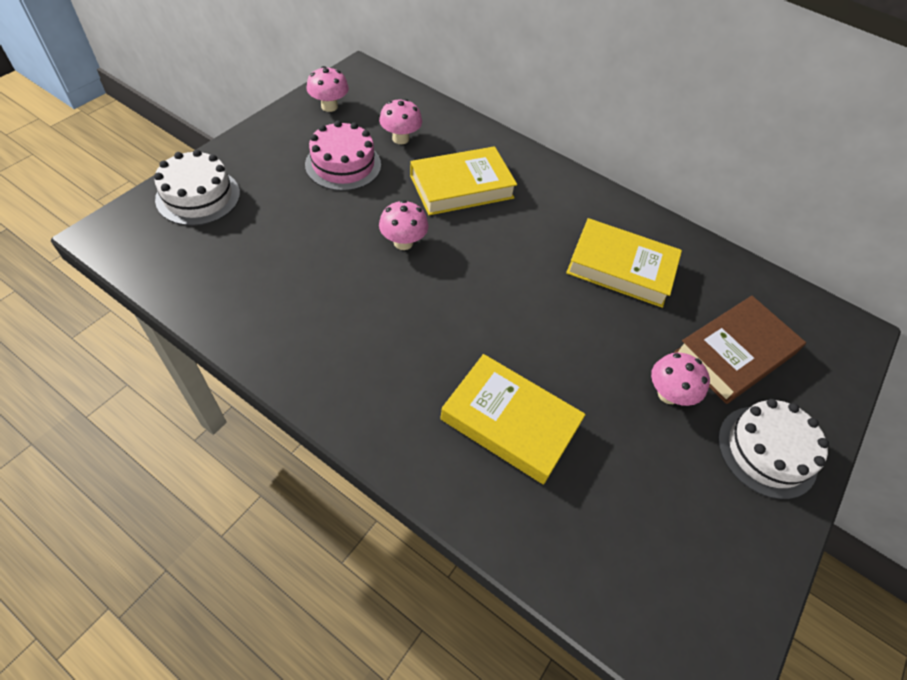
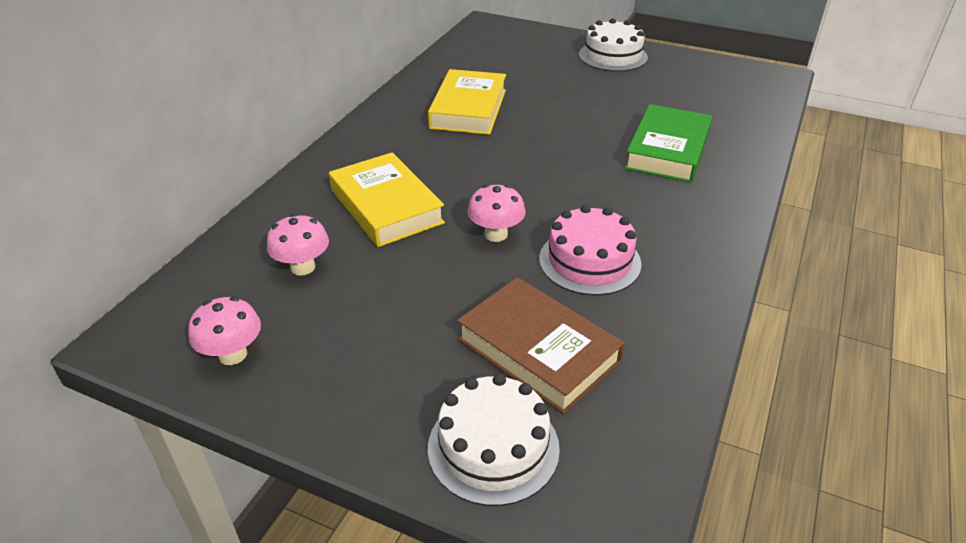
camera: 95 degrees left, 15 degrees down
(343, 164) = (373, 309): pink cake -> pink cake (589, 261)
(510, 422) = (668, 150): yellow book -> green book
(668, 394) = (591, 88): pink mushroom -> none
(734, 353) = (535, 64): brown book -> brown book (538, 350)

